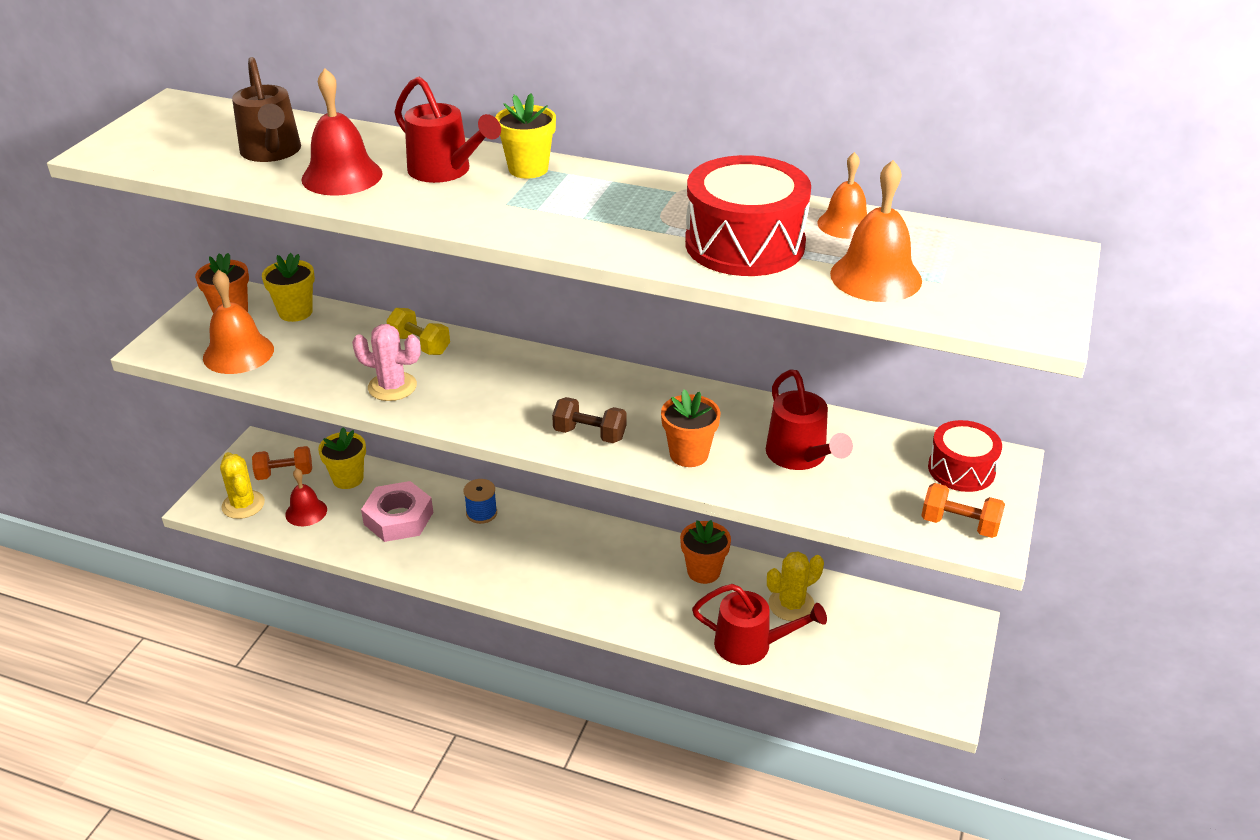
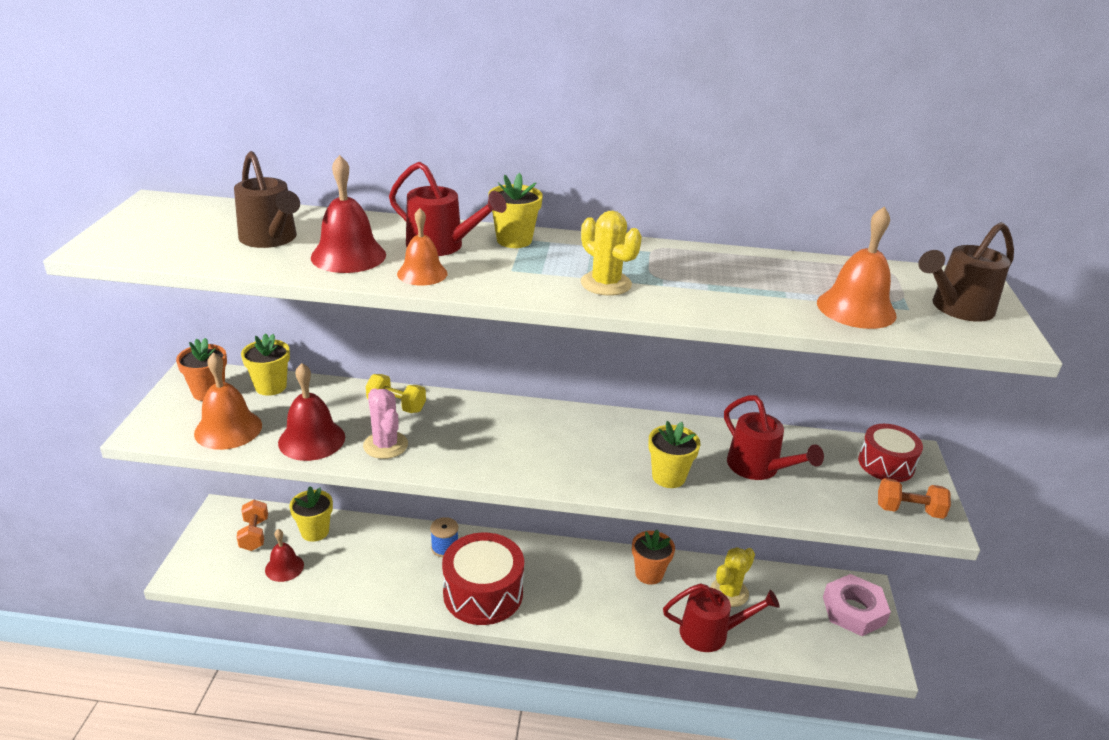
camera: 15 degrees left, 5 degrees down
(243, 505) = (222, 568): yellow cactus -> yellow cactus (606, 284)
(285, 474) = (254, 534): orange dumbbell -> orange dumbbell turned 75 degrees counterclockwise
(318, 373) = (311, 439): none -> red bell
(392, 387) = (385, 445): pink cactus -> pink cactus turned 60 degrees clockwise
(398, 518) = (372, 562): pink nut -> pink nut (853, 610)
(589, 434) = (578, 469): brown dumbbell -> none
(689, 454) = (668, 477): orange flower pot -> yellow flower pot
(745, 244) = (734, 290): red drum -> red drum (483, 593)
(845, 224) = (802, 268): orange bell -> orange bell (422, 273)
(1002, 286) = (956, 308): none -> brown watering can

